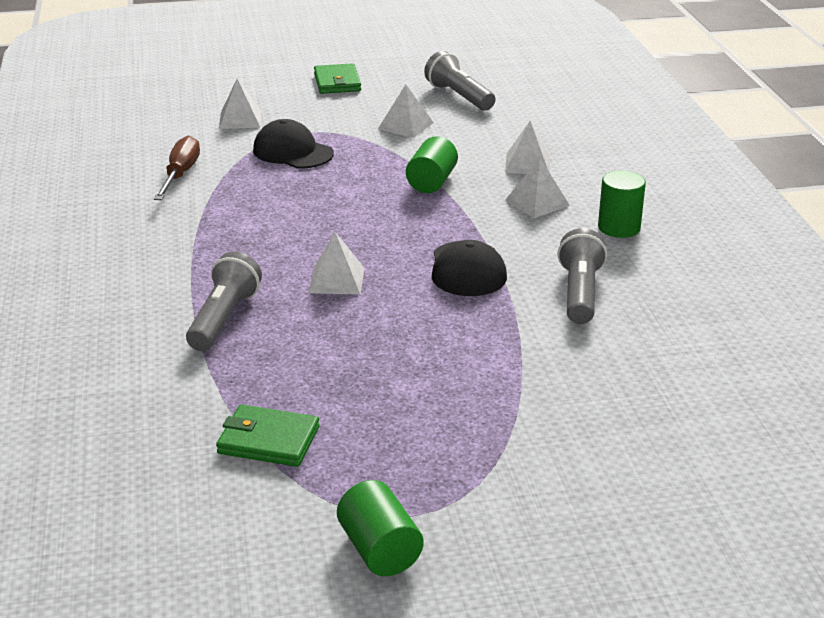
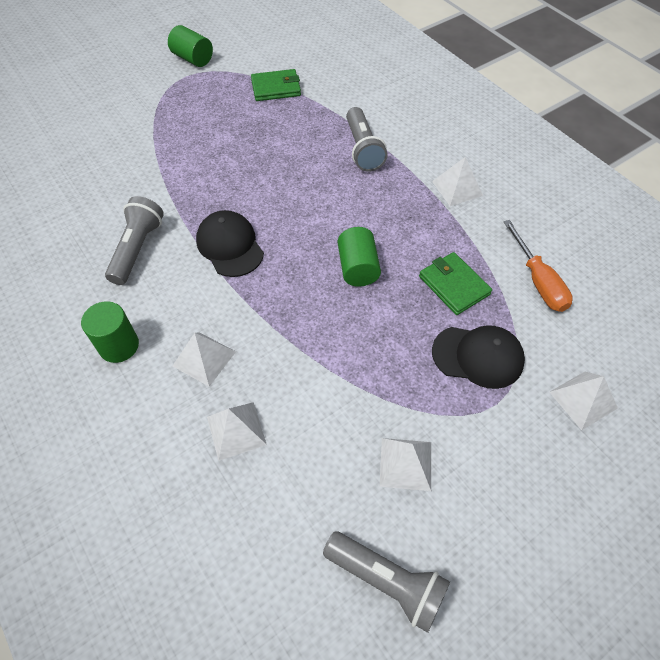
camera: 155 degrees right, 25 degrees up
(180, 174) = (538, 280): brown screwdriver -> orange screwdriver
(336, 280) = (317, 203): white pyramid -> white pyramid (457, 188)
(337, 82) = (563, 552): green wallet -> green wallet (454, 285)
(431, 182) = (316, 355): green cylinder -> green cylinder (358, 268)
(579, 293) = (137, 249): grey flashlight -> grey flashlight turned 150 degrees counterclockwise

